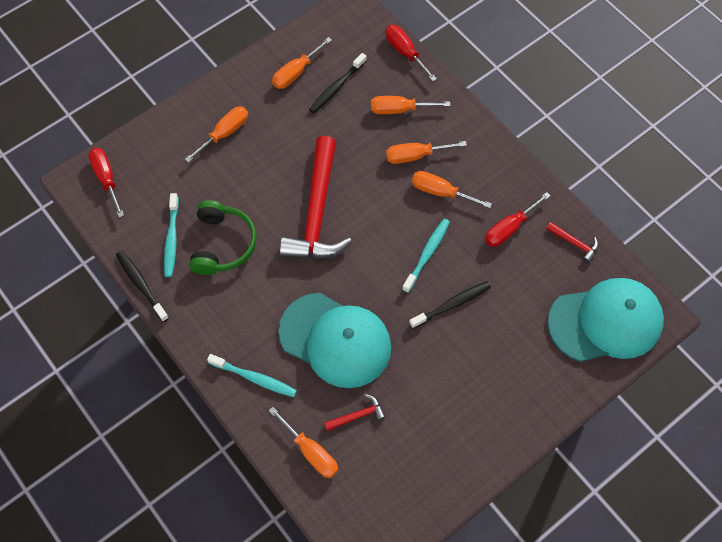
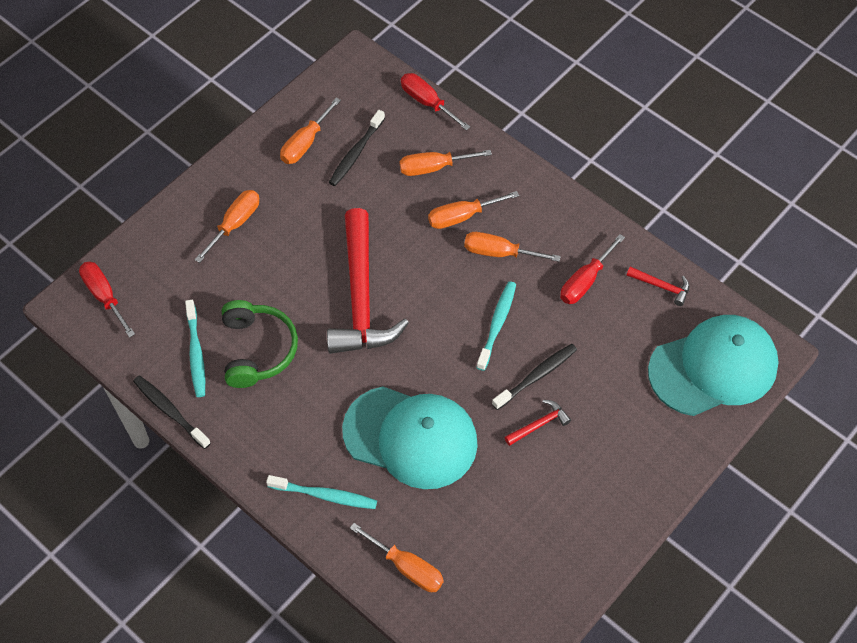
camera: 10 degrees left, 5 degrees down
(357, 415) = (453, 517): red hammer -> red hammer (539, 424)

